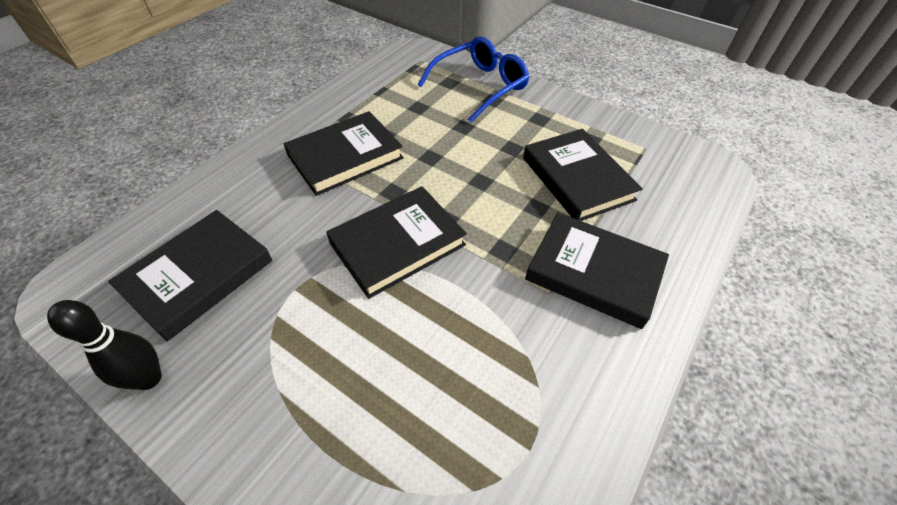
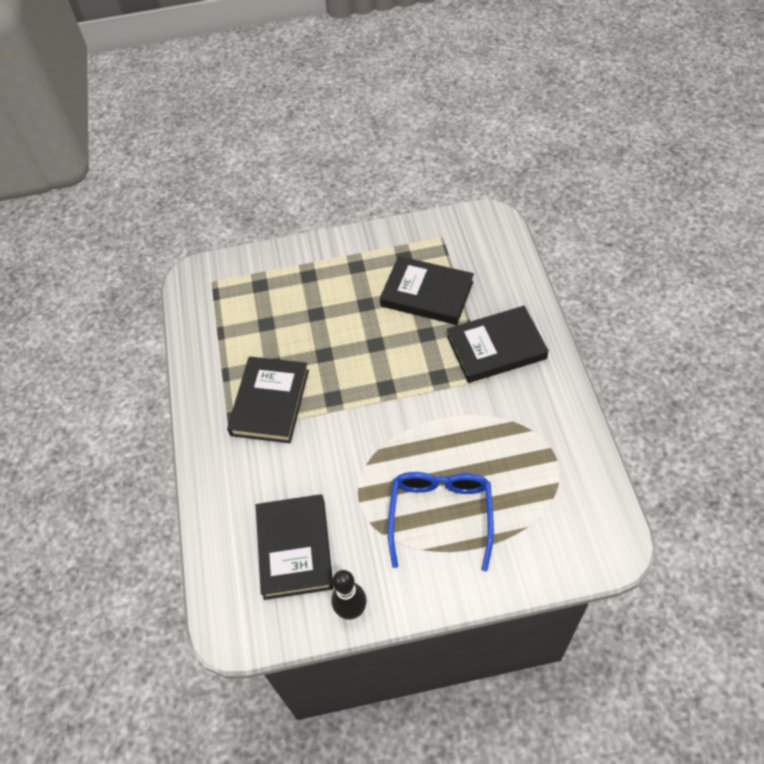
camera: 40 degrees left, 5 degrees up
(397, 244) = (379, 426): black book -> none
(480, 86) = (286, 270): blue glasses -> blue glasses (441, 514)

